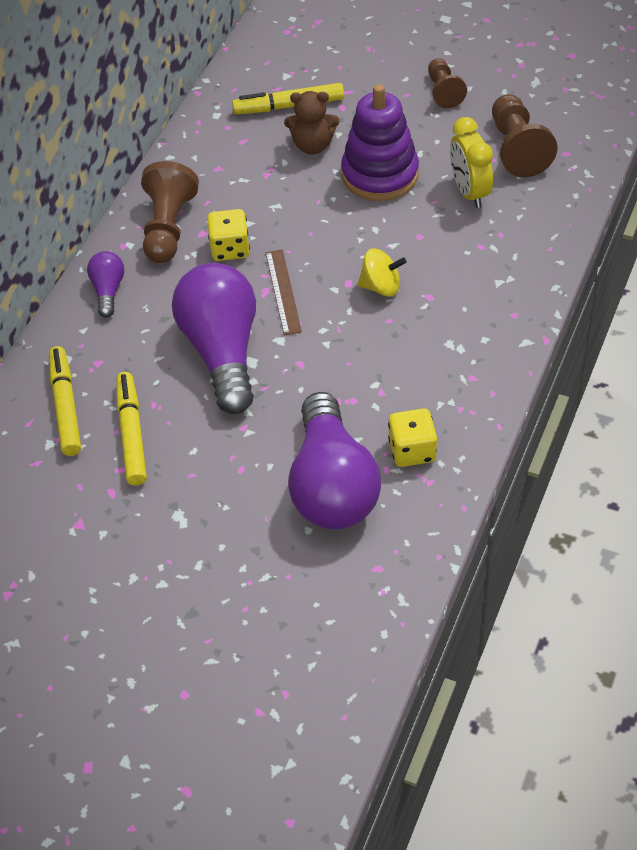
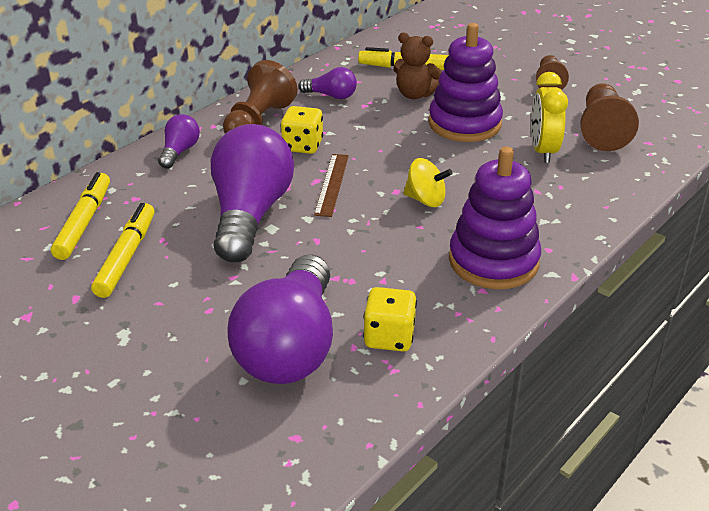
camera: 15 degrees right, 15 degrees down
(226, 170) = (331, 96): none -> purple light bulb
(470, 343) = (493, 261): none -> purple stacking toy

